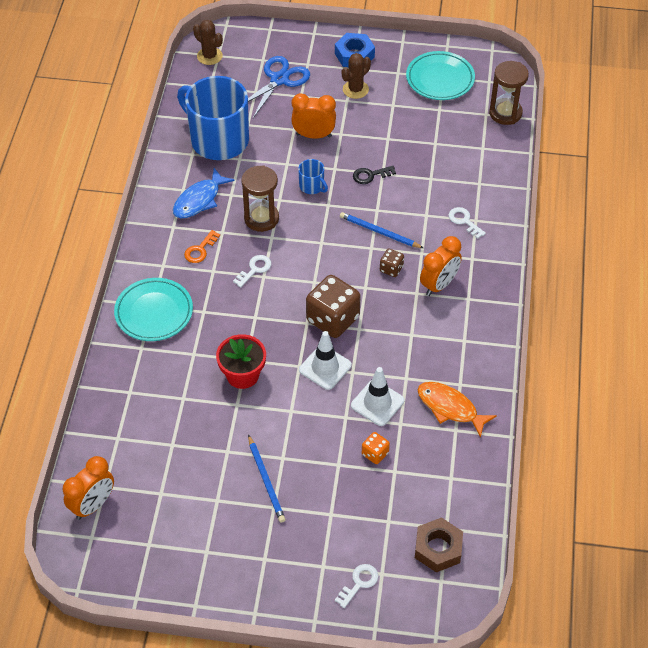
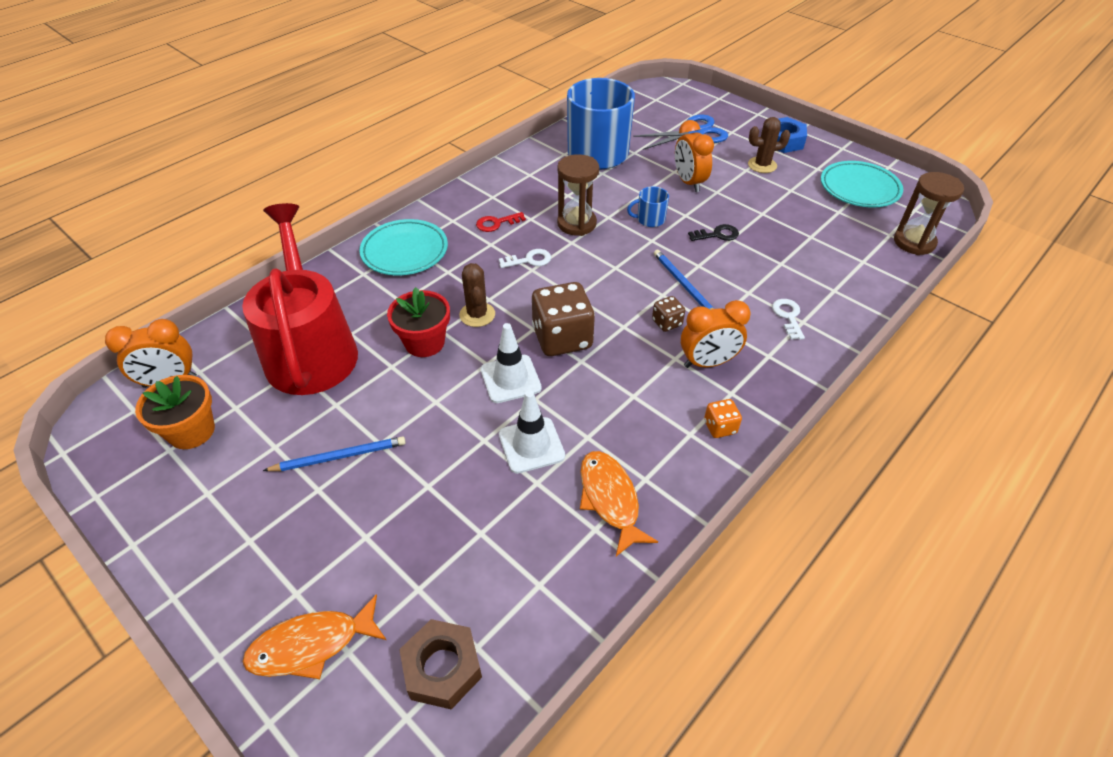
camera: 35 degrees right, 5 degrees down
(150, 525) = (191, 431): none -> orange flower pot
(167, 426) = (310, 350): none -> red watering can
(199, 200) = (535, 187): blue fish -> none
(200, 250) = (496, 223): orange key -> red key
(209, 56) = (647, 97): brown cactus -> brown cactus (477, 315)
(266, 480) = (339, 456): blue pencil -> blue pencil turned 120 degrees counterclockwise
(312, 186) = (650, 219): blue mug -> blue mug turned 90 degrees clockwise
(313, 135) = (689, 183): orange clock -> orange clock turned 150 degrees counterclockwise
(359, 583) = (311, 645): white key -> orange fish
(370, 175) = (717, 235): black key -> black key turned 150 degrees clockwise
(375, 454) = (477, 499): orange dice -> orange dice (720, 427)

